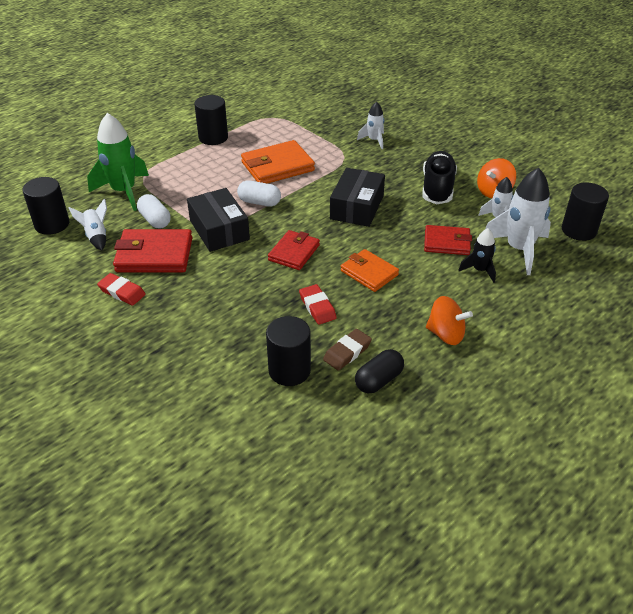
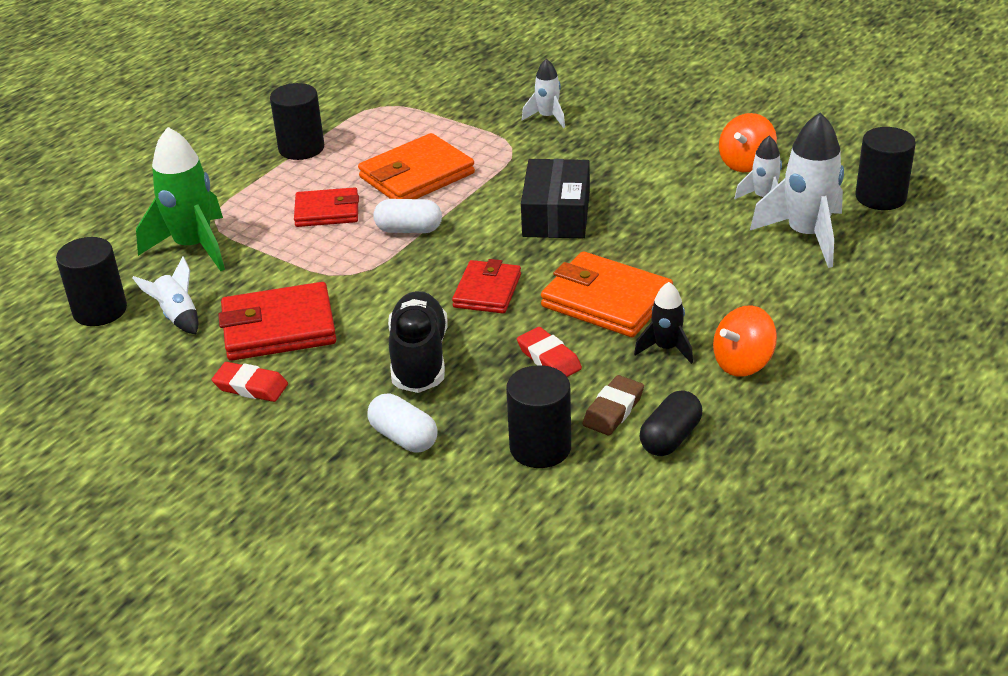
camera: 10 degrees left, 5 degrees down
(155, 220) = (259, 279): white capsule -> white capsule (404, 437)
(219, 230) = (363, 277): black box -> none
(369, 273) = (606, 301): orange wallet -> orange wallet, size x1.54
(437, 188) = (664, 171): black shoe -> black shoe (419, 359)
(446, 334) = (742, 363): orange spinning top -> orange spinning top turned 135 degrees clockwise
(447, 243) = (703, 242): red wallet -> red wallet (327, 211)
(479, 270) = (761, 272): black rocket -> black rocket (666, 348)

